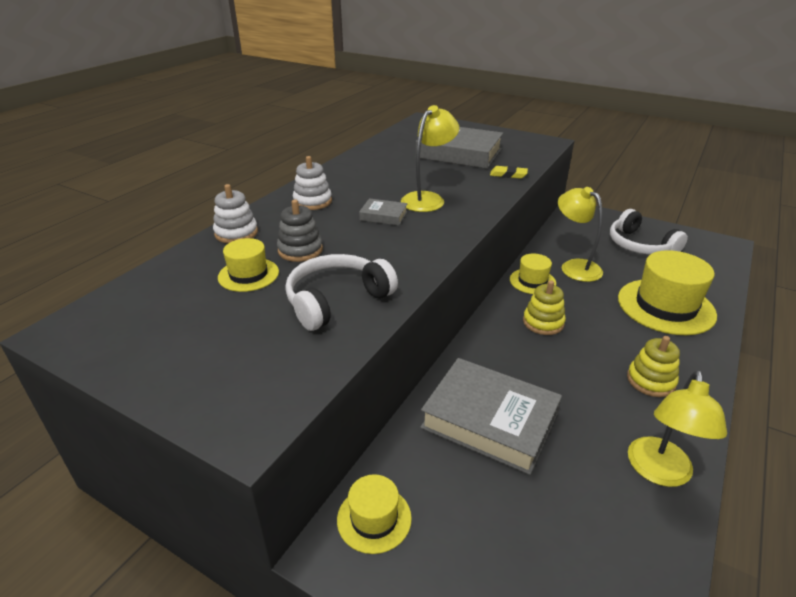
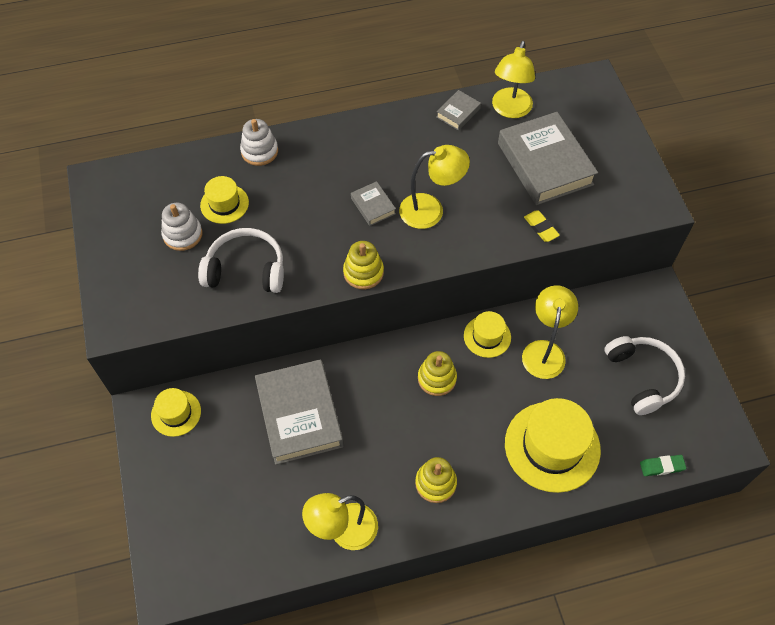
camera: 45 degrees right, 25 degrees up
(300, 250) = (277, 202): grey stacking toy -> none
(312, 201) = (346, 149): white stacking toy -> white stacking toy (182, 234)
(366, 157) = (458, 113): none -> grey book
(397, 144) = (510, 110): none -> yellow lamp
(438, 248) = (363, 272): none -> yellow stacking toy
(640, 245) = (642, 377): white headphones -> white headphones turned 150 degrees clockwise
(724, 274) = (662, 466): none -> green eraser

